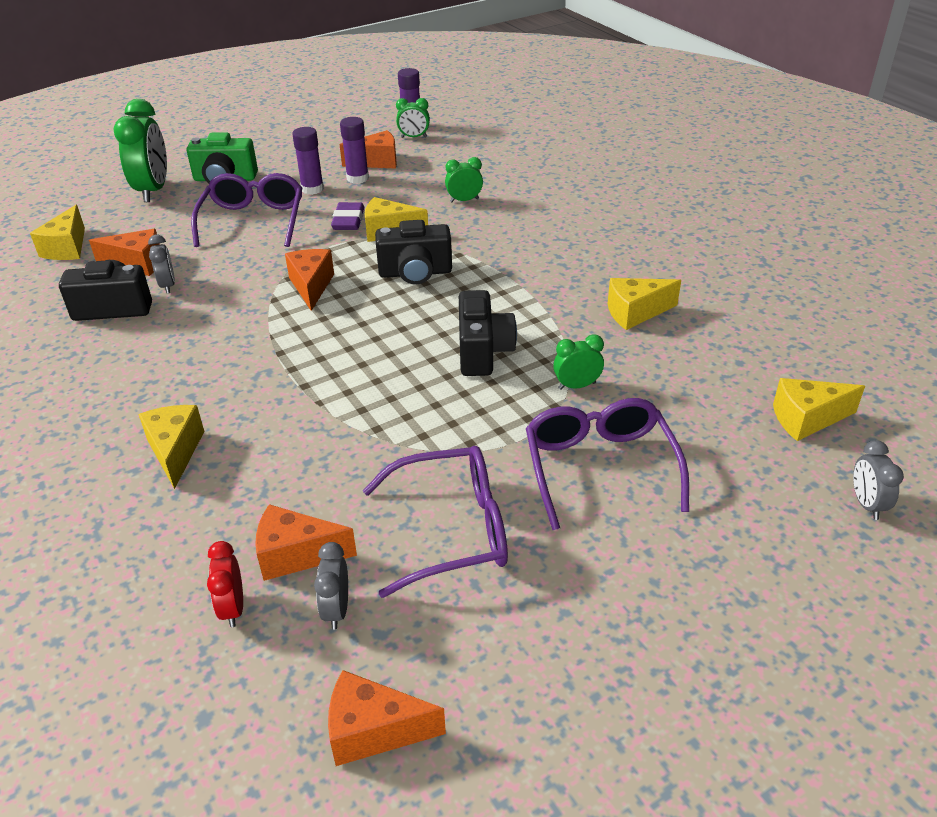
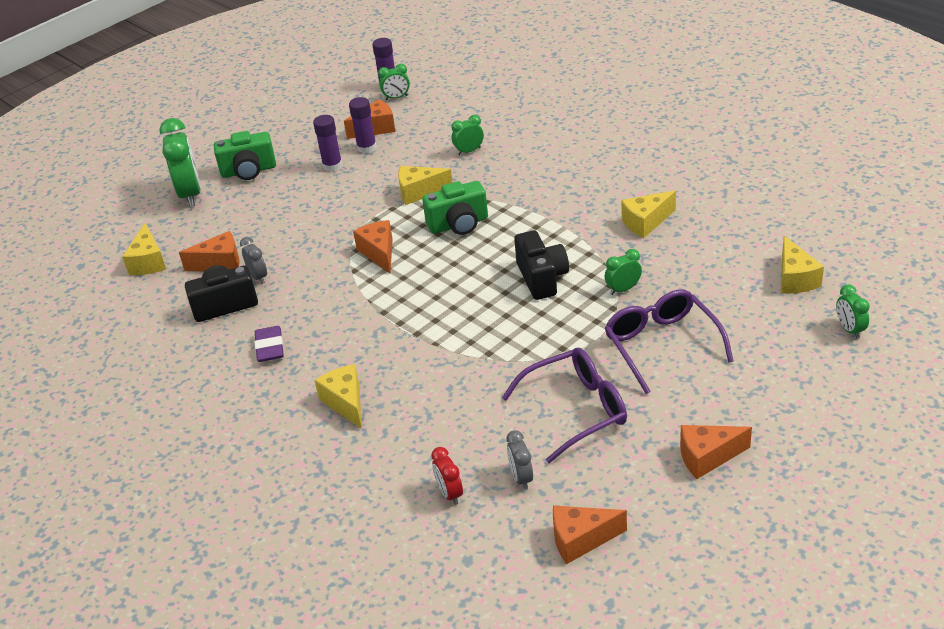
camera: 10 degrees left, 0 degrees up
(253, 220) = (297, 205): purple glasses -> none
(296, 555) = (475, 451): orange cheese -> orange cheese (707, 457)
(348, 220) = (379, 189): purple eraser -> purple eraser (270, 347)
(415, 273) = (458, 224): black camera -> green camera
(806, 419) = (795, 279): yellow cheese -> yellow cheese turned 75 degrees counterclockwise
(866, 504) = (849, 329): grey clock -> green clock

